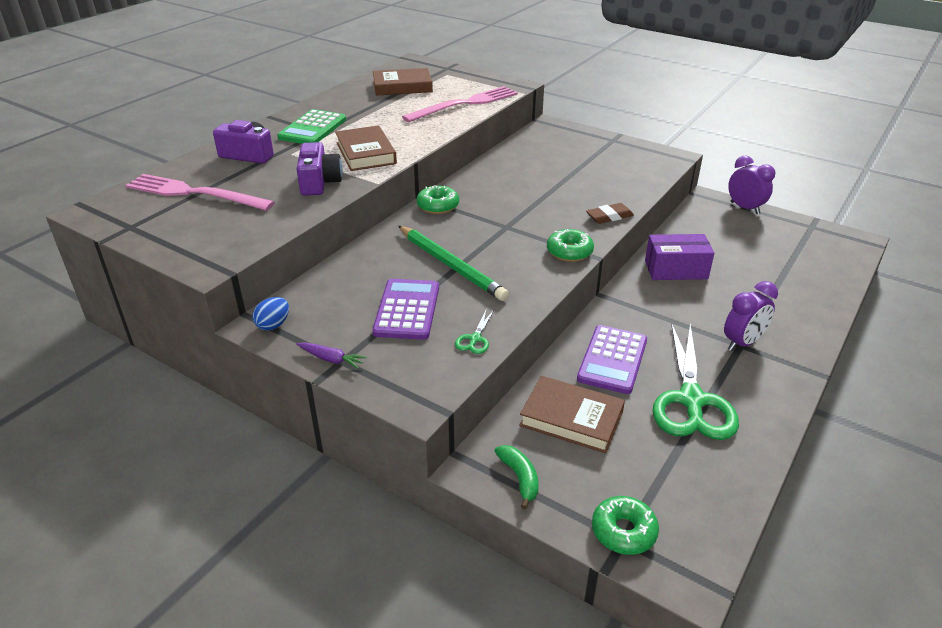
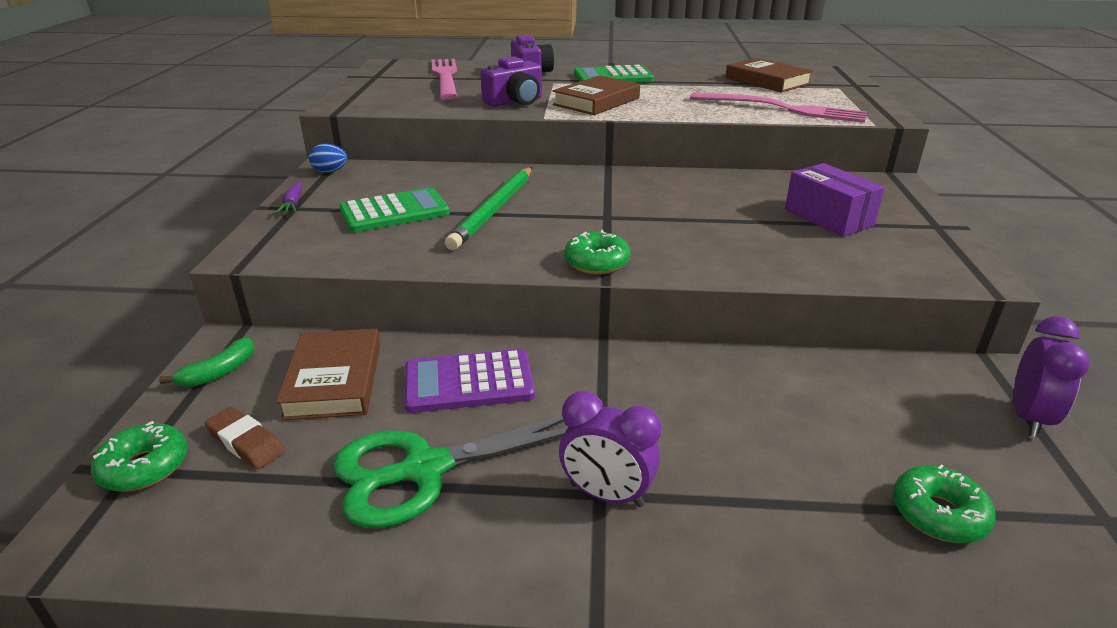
camera: 60 degrees right, 5 degrees down
(407, 310) = (394, 212): purple calculator -> green calculator
(438, 206) = (603, 177): green donut -> green donut (938, 514)
(475, 339) = (368, 253): green scissors -> none
(609, 216) = (718, 268): brown eraser -> brown eraser (246, 442)
(676, 270) = (735, 386): purple box -> purple box (828, 218)

